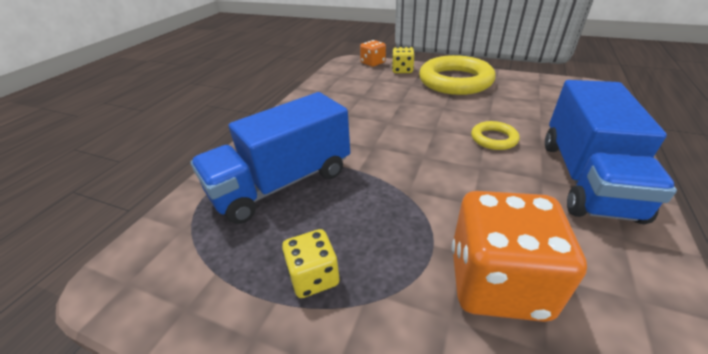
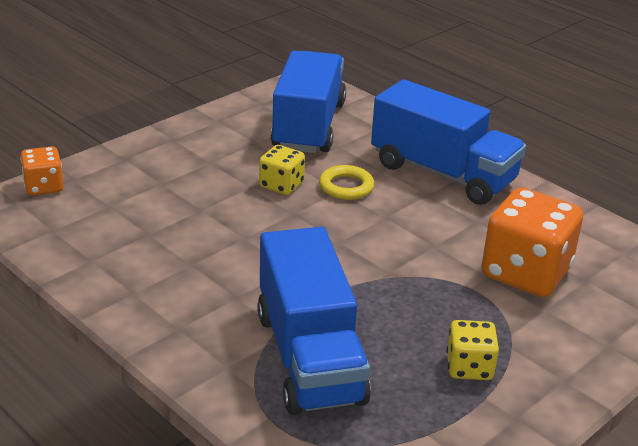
camera: 70 degrees left, 5 degrees down
(402, 70) = (107, 173): yellow dice -> yellow dice (281, 185)
(455, 81) = (192, 150): yellow ring -> none
(544, 103) = (308, 126): none -> blue truck

